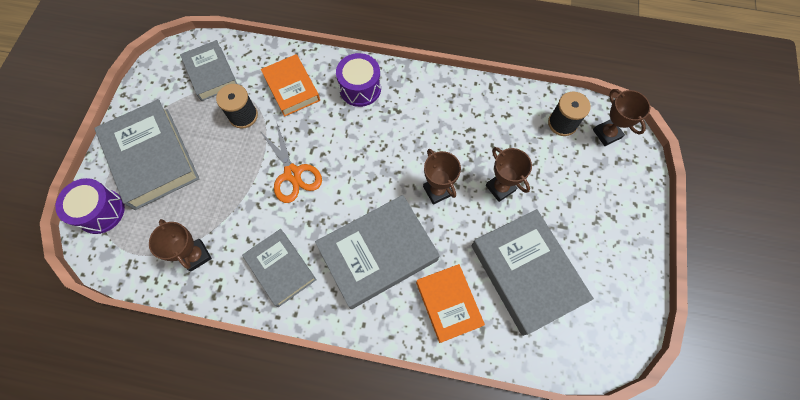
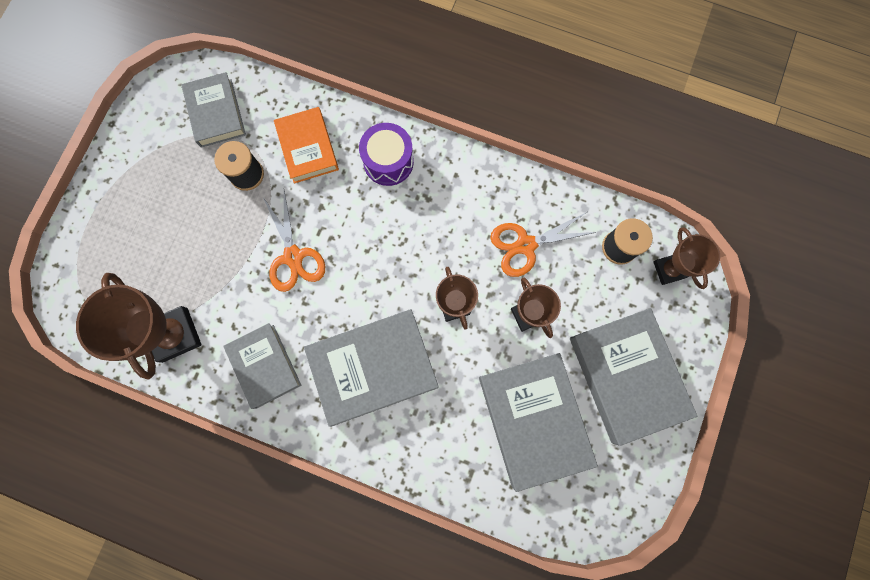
camera: 10 degrees right, 10 degrees up
(101, 211) = (76, 265): purple drum -> none
(151, 158) = (137, 210): grey book -> grey book (626, 376)
(196, 256) = (175, 335): brown trophy -> brown trophy, size x1.63
(448, 303) = (440, 438): orange book -> none
(486, 133) = (526, 245): none -> orange scissors

